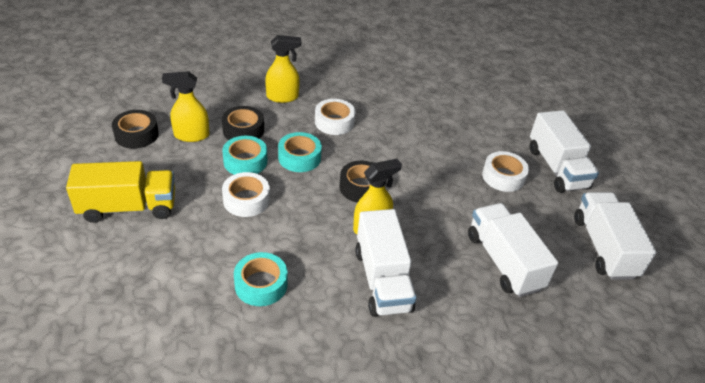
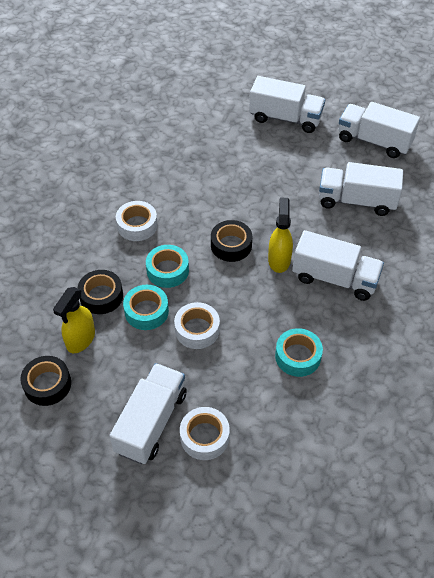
camera: 55 degrees left, 10 degrees up
(128, 207) = (151, 422): yellow truck -> white truck
(282, 97) = (73, 247): yellow spray bottle -> none
(503, 177) = (275, 153): white tape -> white tape (204, 437)

